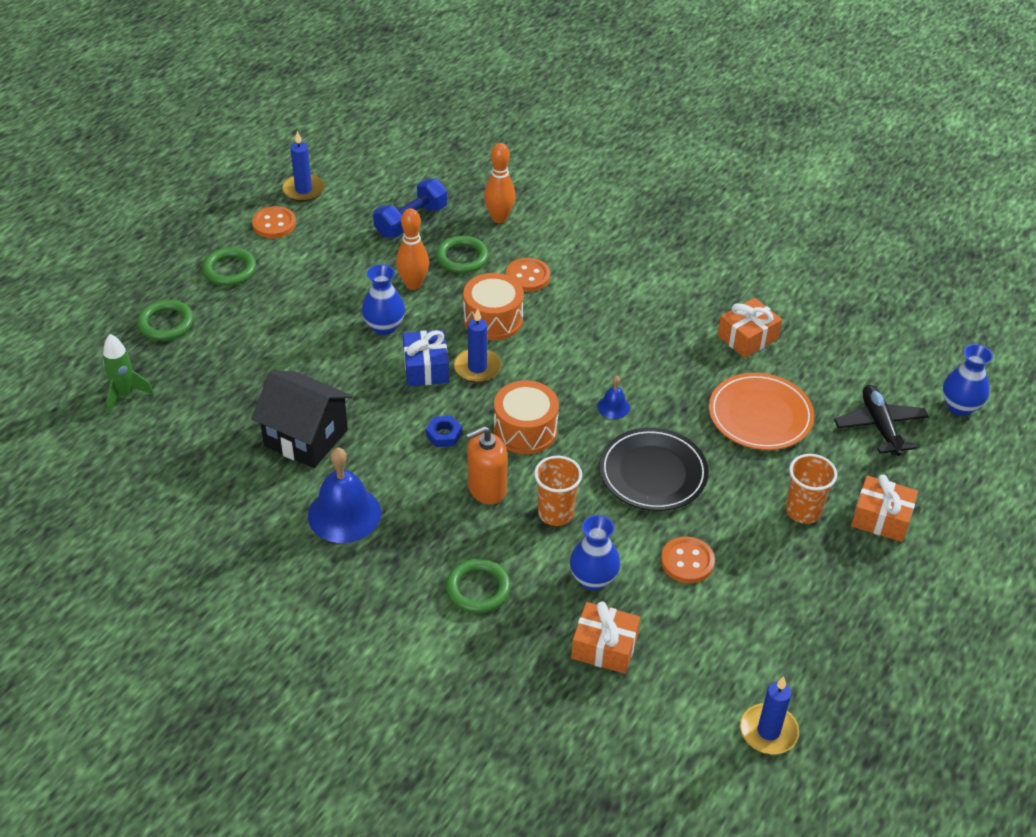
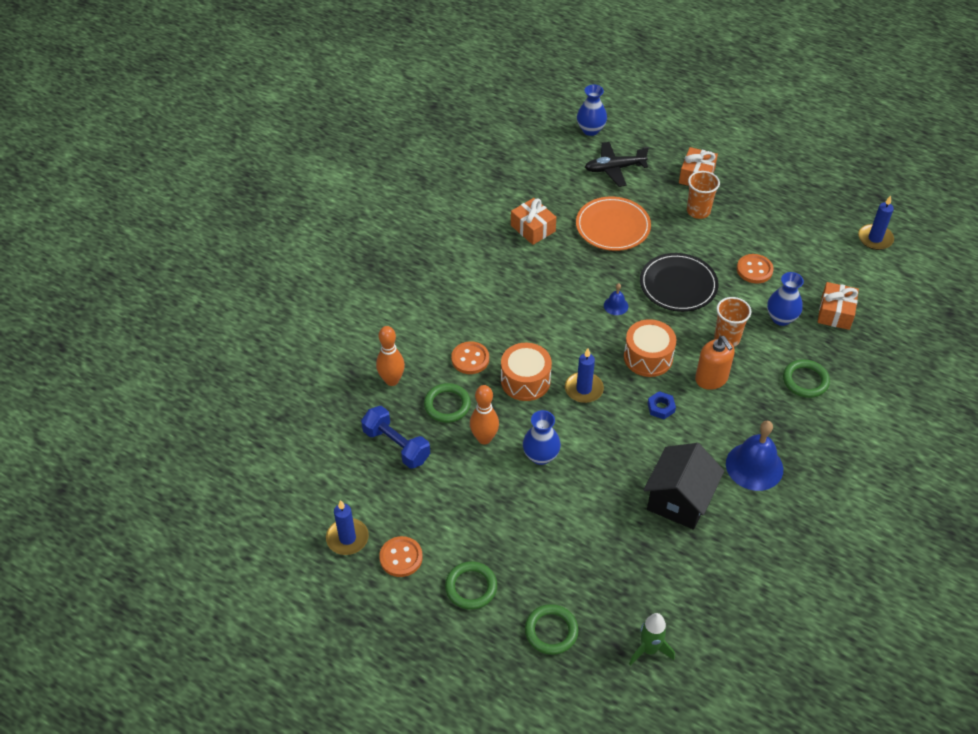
camera: 90 degrees left, 5 degrees up
(426, 368) = (588, 423): blue gift -> none

